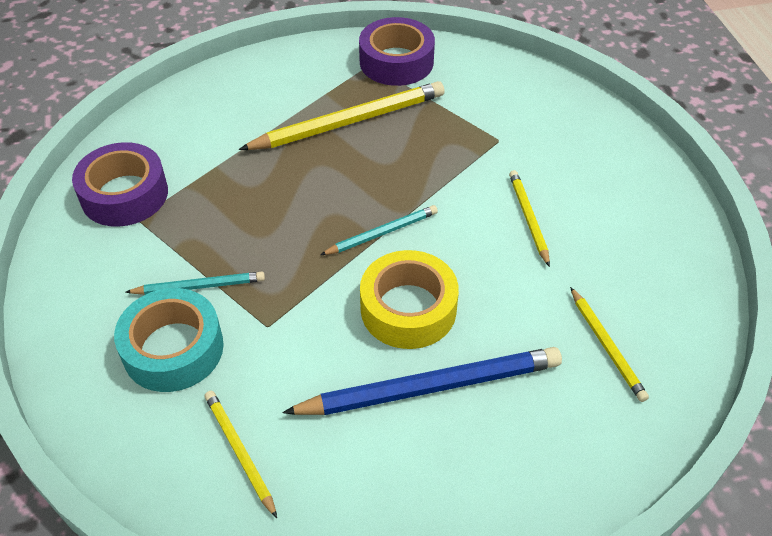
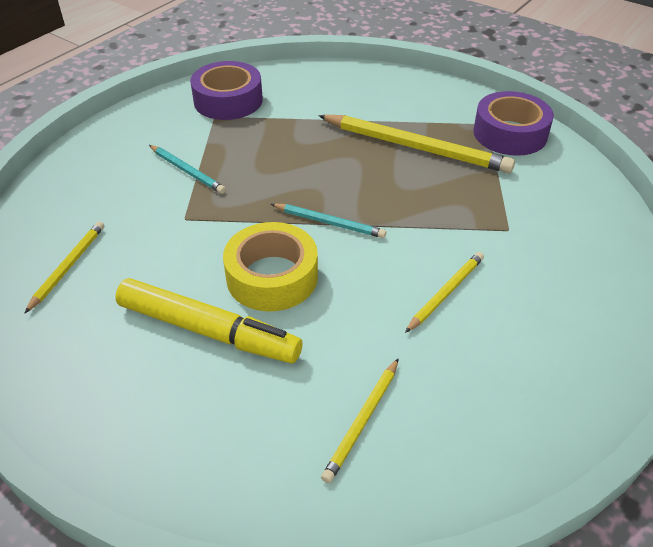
camera: 50 degrees right, 5 degrees down
(173, 349) = (125, 190): turquoise tape -> none
(430, 387) = (209, 330): blue pencil -> yellow marker

